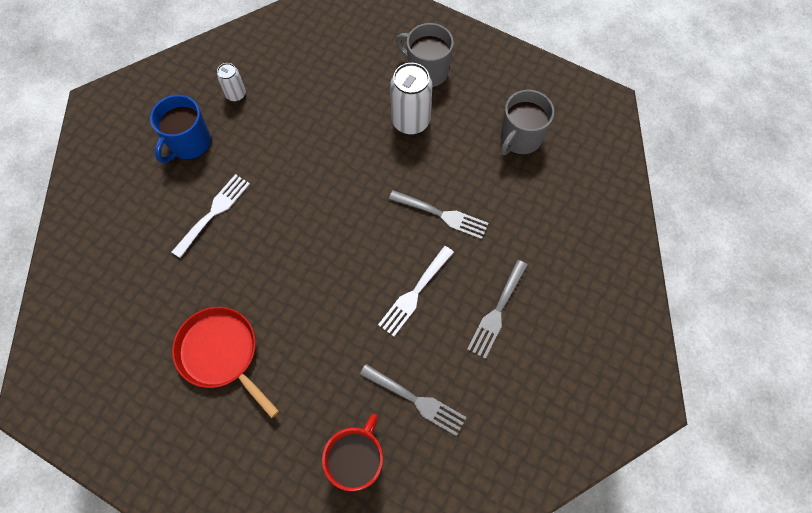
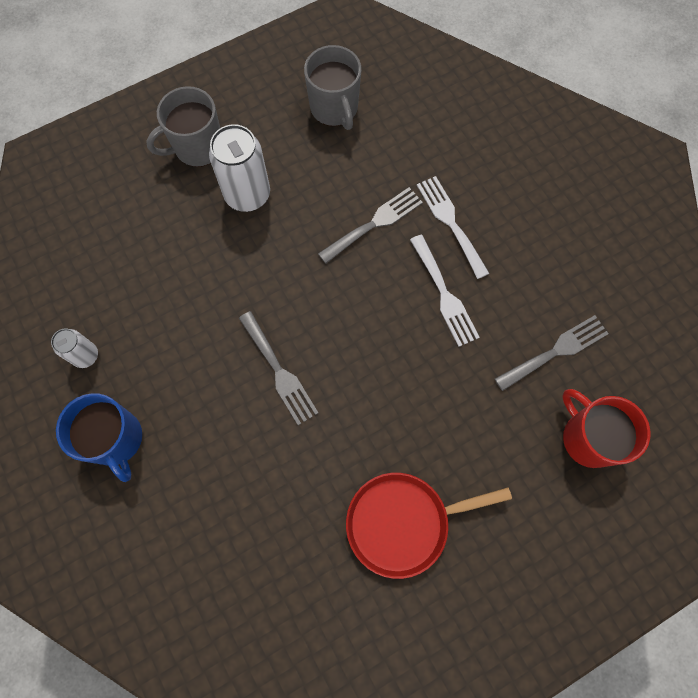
camera: 60 degrees left, 5 degrees up
(214, 212) = (226, 452): white fork -> white fork (450, 222)
(497, 312) = (505, 231): grey fork -> grey fork (279, 371)

